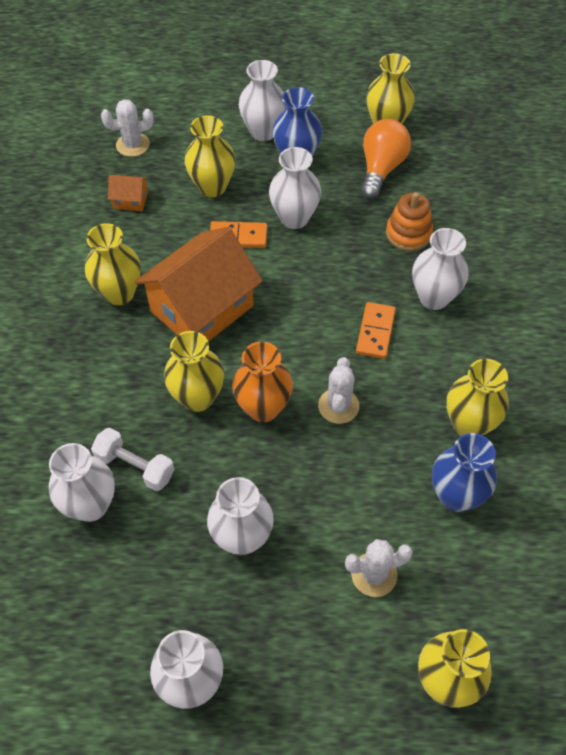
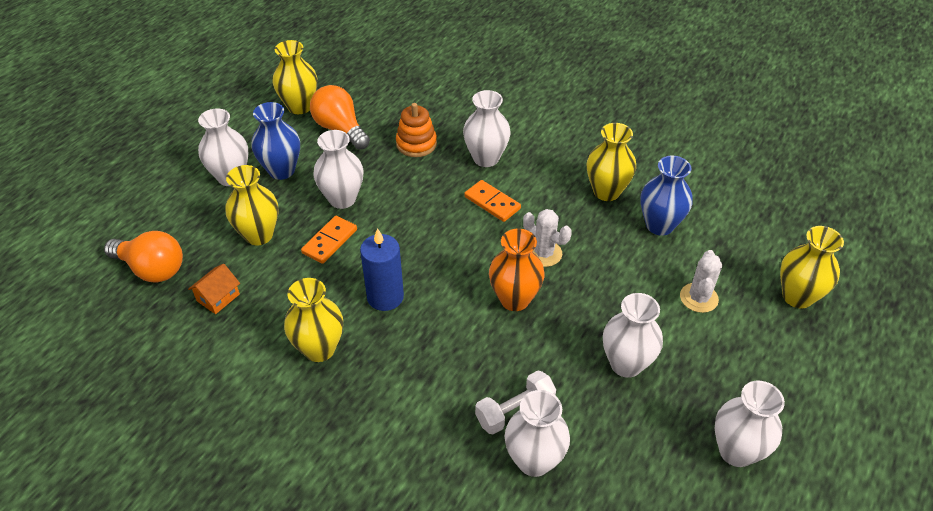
camera: 60 degrees left, 10 degrees down
(133, 145) = (152, 269): white cactus -> orange light bulb
(197, 397) = (474, 338): yellow vase -> none
(202, 308) = (385, 297): orange house -> blue candle

